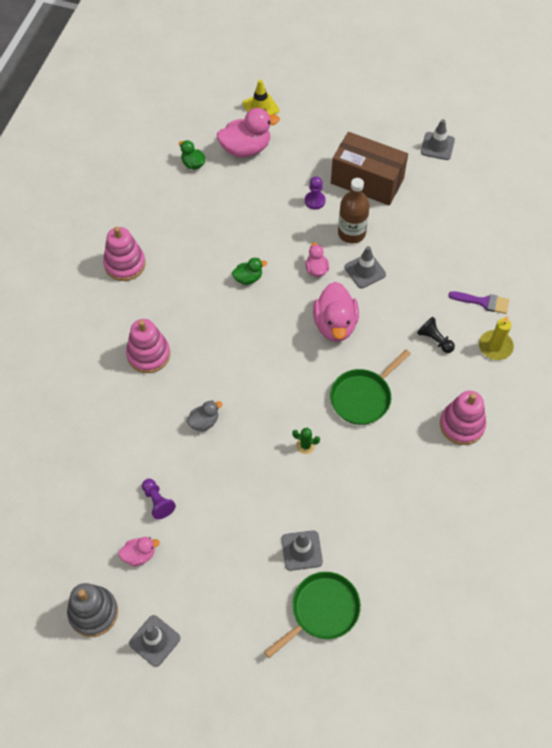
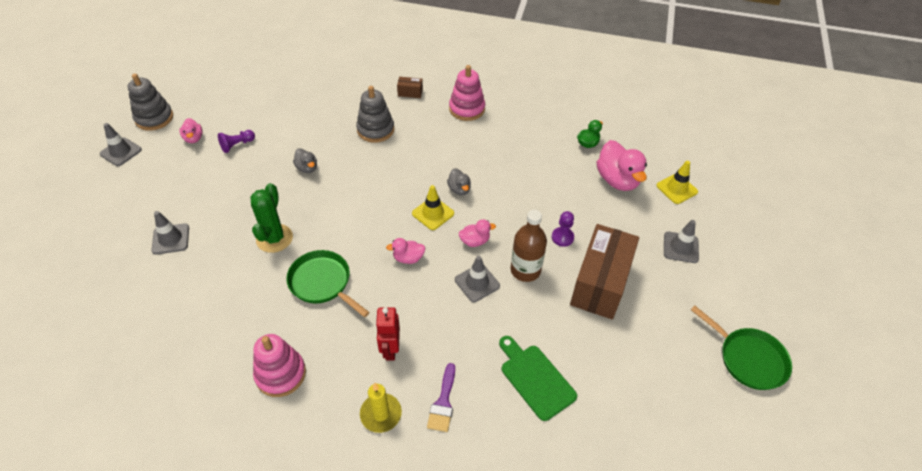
camera: 85 degrees right, 10 degrees down
(87, 319) = (410, 93): none -> brown box
(148, 354) = (375, 130): pink stacking toy -> grey stacking toy
(248, 278) = (459, 189): green duck -> grey duck
(279, 302) = (433, 213): none -> yellow traffic cone
(305, 445) = (274, 238): green cactus -> green cactus, size x2.03
(322, 610) = (110, 255): green pan -> green pan (749, 359)
(335, 324) = (408, 258): pink duck -> pink duck, size x0.53
(435, 340) = (390, 349): black pawn -> red robot
(437, 146) = (673, 356): grey traffic cone -> grey traffic cone (680, 247)
(460, 238) = (535, 379): none -> green cutting board

